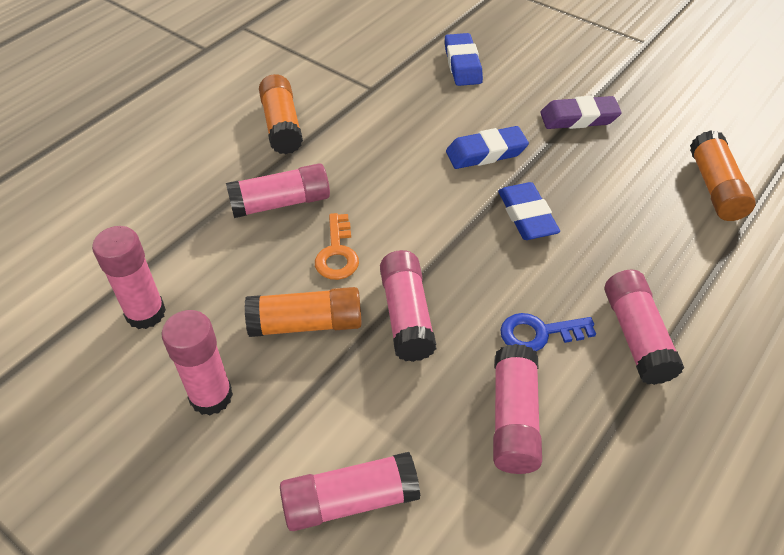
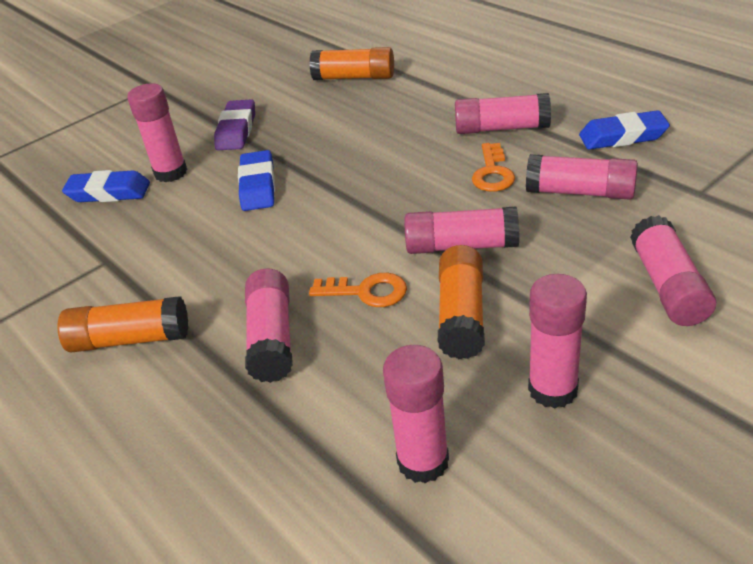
camera: 75 degrees left, 10 degrees down
(498, 92) = (171, 173): none -> pink glue stick
(527, 216) = (354, 168): blue eraser -> blue eraser (622, 136)
(539, 333) = (492, 173): blue key -> orange key

